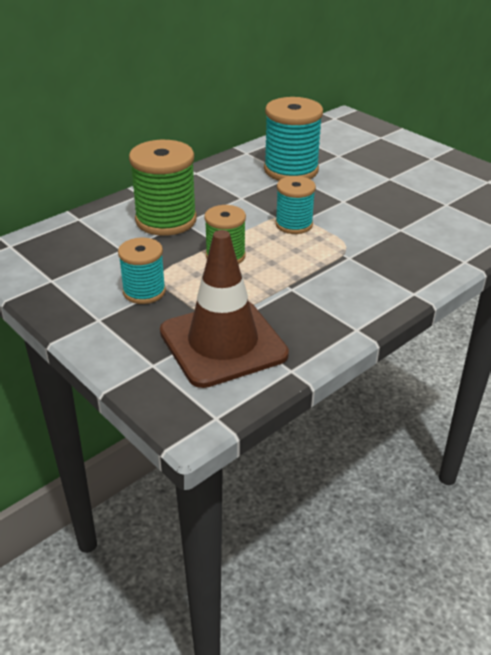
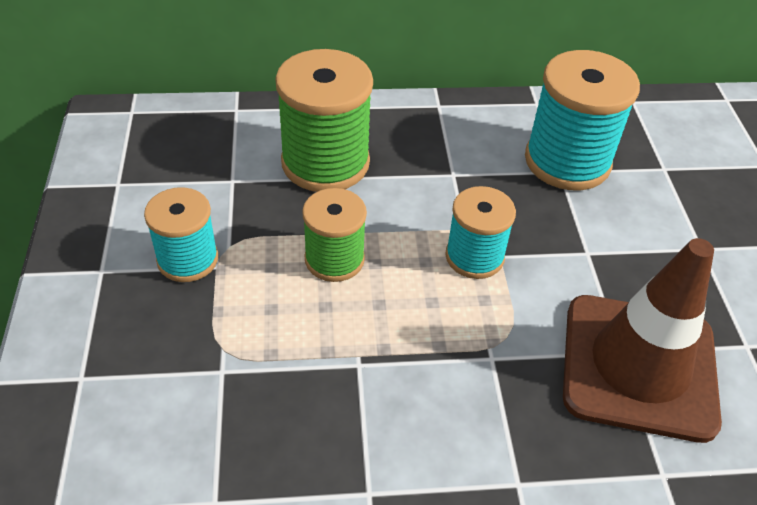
camera: 35 degrees right, 10 degrees up
(223, 343) = (185, 399): brown traffic cone -> brown traffic cone (638, 366)

